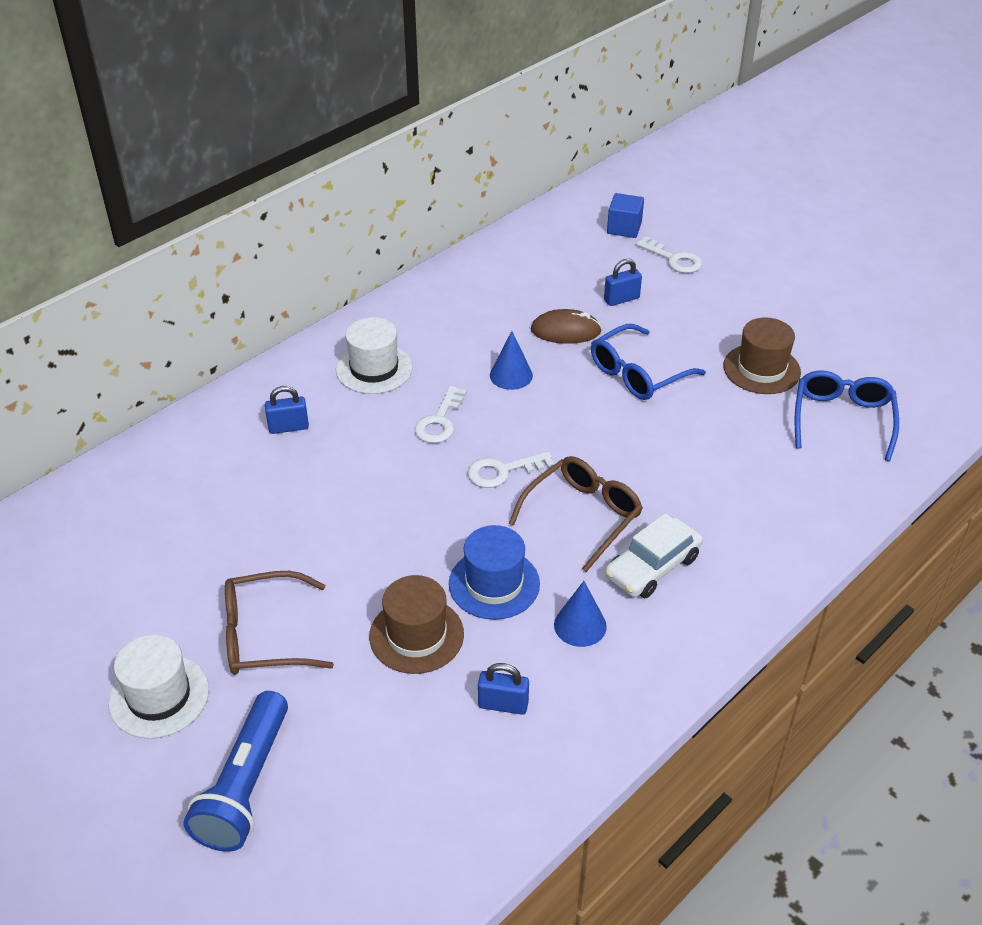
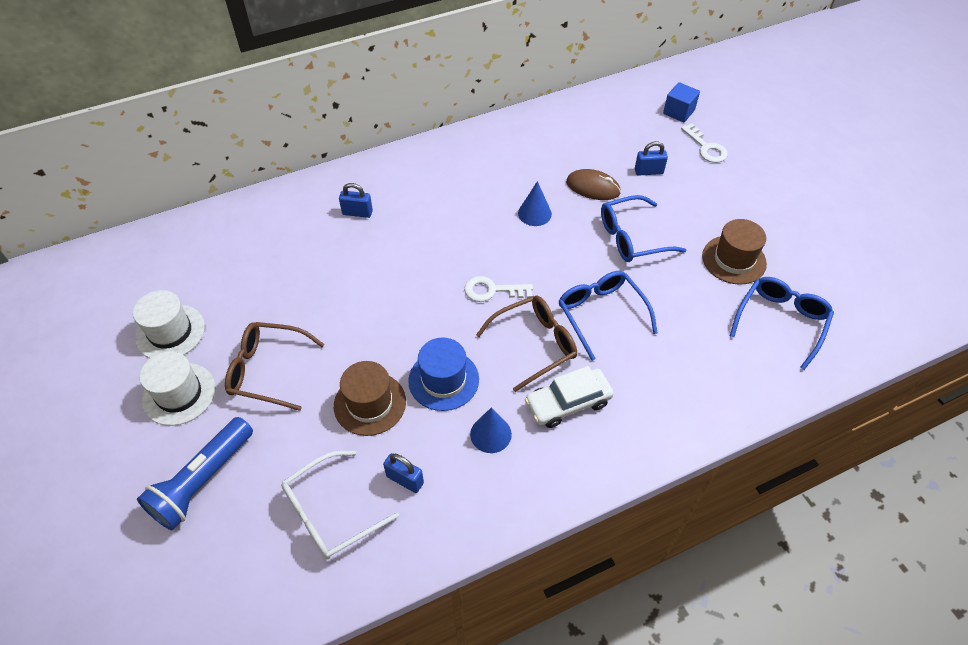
camera: 20 degrees right, 10 degrees up
(374, 369) = (438, 182): white hat -> white hat (170, 332)
(430, 769) = (330, 513): none -> white glasses
(440, 421) = (465, 237): white key -> none
(643, 463) = (601, 314): none -> blue glasses

